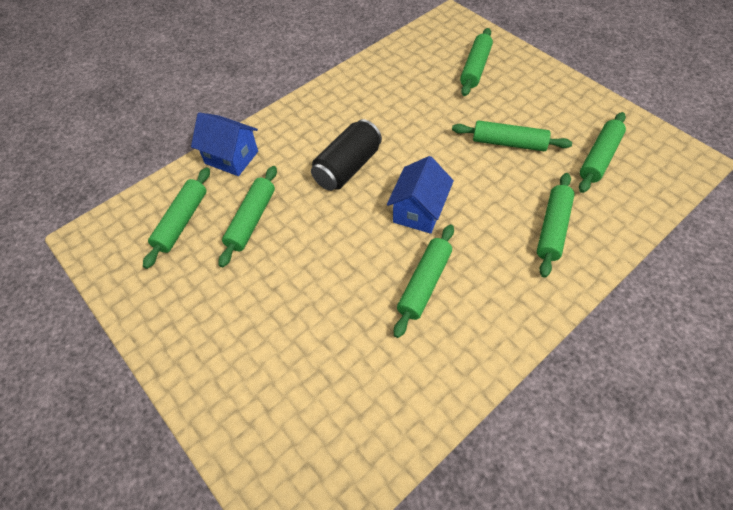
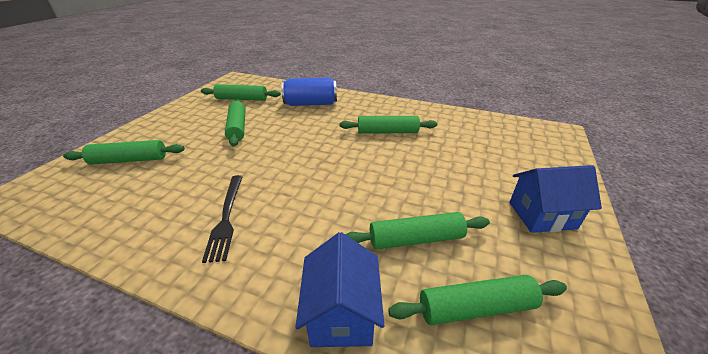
camera: 120 degrees left, 20 degrees down
(347, 167) = (303, 197): black can -> none
(353, 119) = (226, 217): none -> black fork
(418, 211) = (330, 147): blue house -> blue house (542, 215)
(552, 228) = (311, 104): green rolling pin -> blue can

